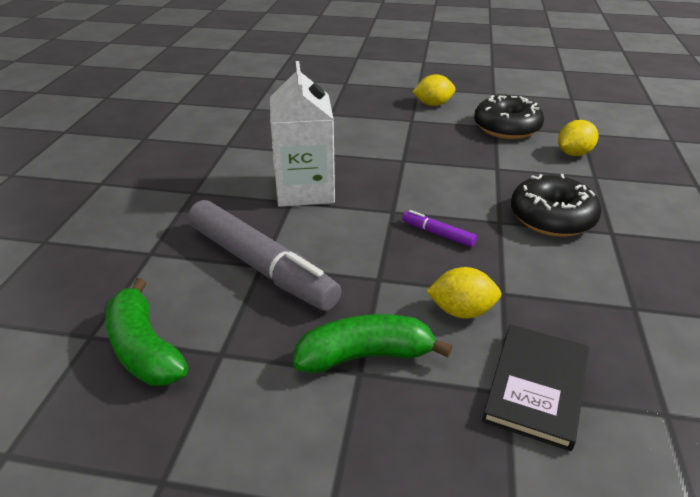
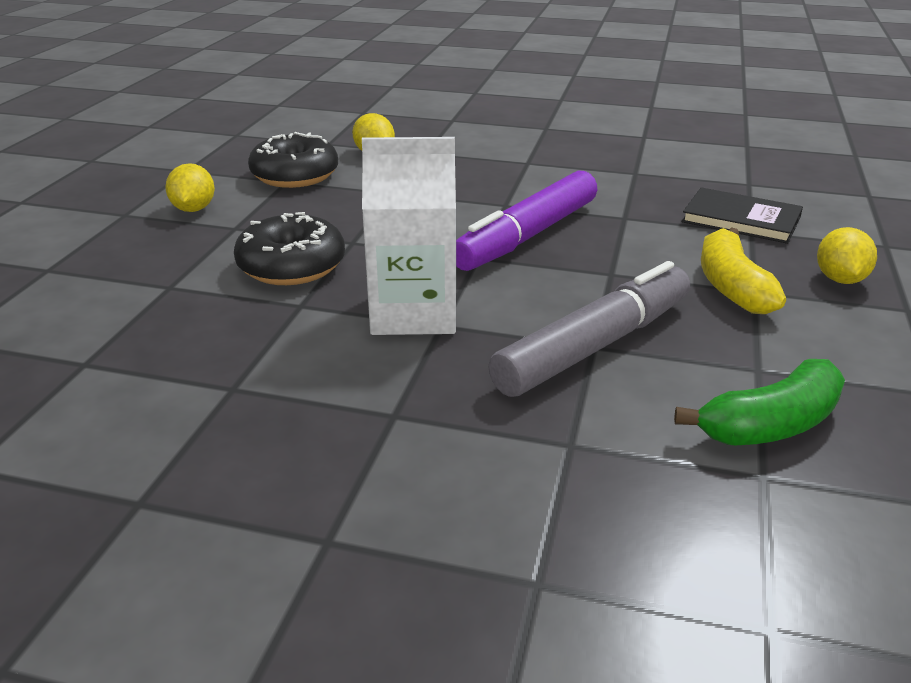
camera: 85 degrees left, 5 degrees down
(365, 356) = (731, 286): green banana -> yellow banana
(438, 234) = (527, 236): purple marker -> purple marker, size x2.38
(461, 311) = (655, 237): yellow lemon -> yellow lemon (840, 279)
(552, 218) = (501, 181): black donut -> black donut (292, 266)

